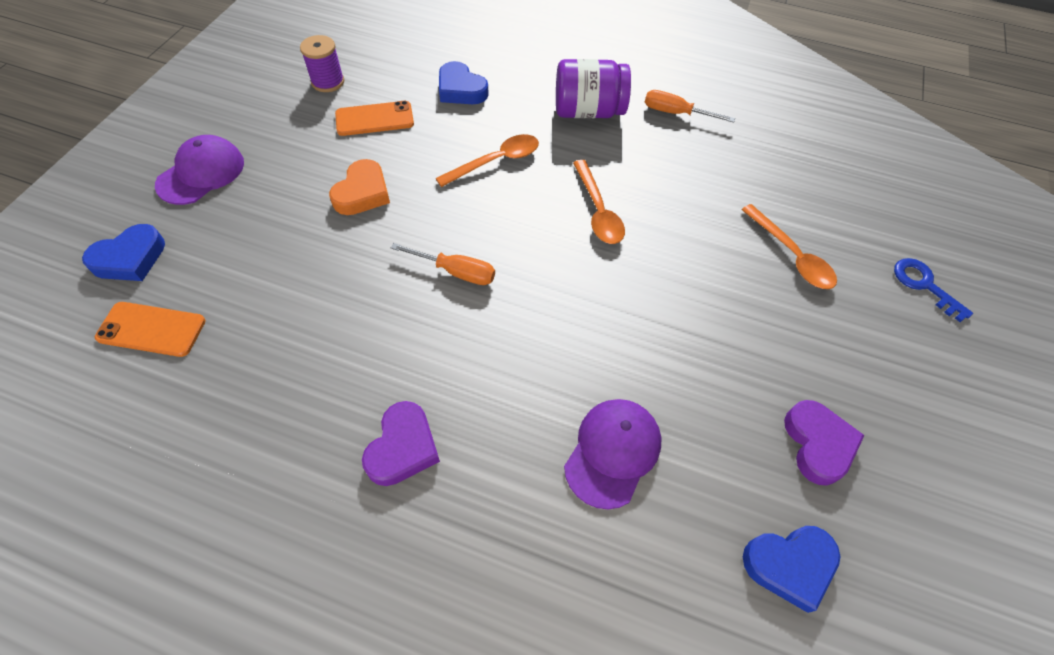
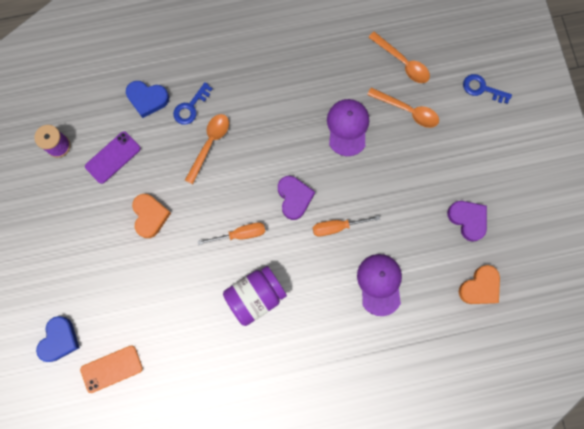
camera: 30 degrees left, 20 degrees up
(201, 173) = (45, 263): purple cap -> purple cap (347, 127)
(374, 119) = (113, 157): orange phone -> purple phone
(403, 447) = (284, 344): purple heart -> purple heart (294, 198)
(503, 118) = (190, 107): none -> blue key
(588, 111) = (238, 69): purple jar -> purple jar (255, 296)
(598, 211) = (290, 144): orange spoon -> orange spoon (402, 62)
(675, 113) = (291, 37): orange screwdriver -> orange screwdriver (337, 227)
(789, 565) = (480, 287): blue heart -> orange heart

